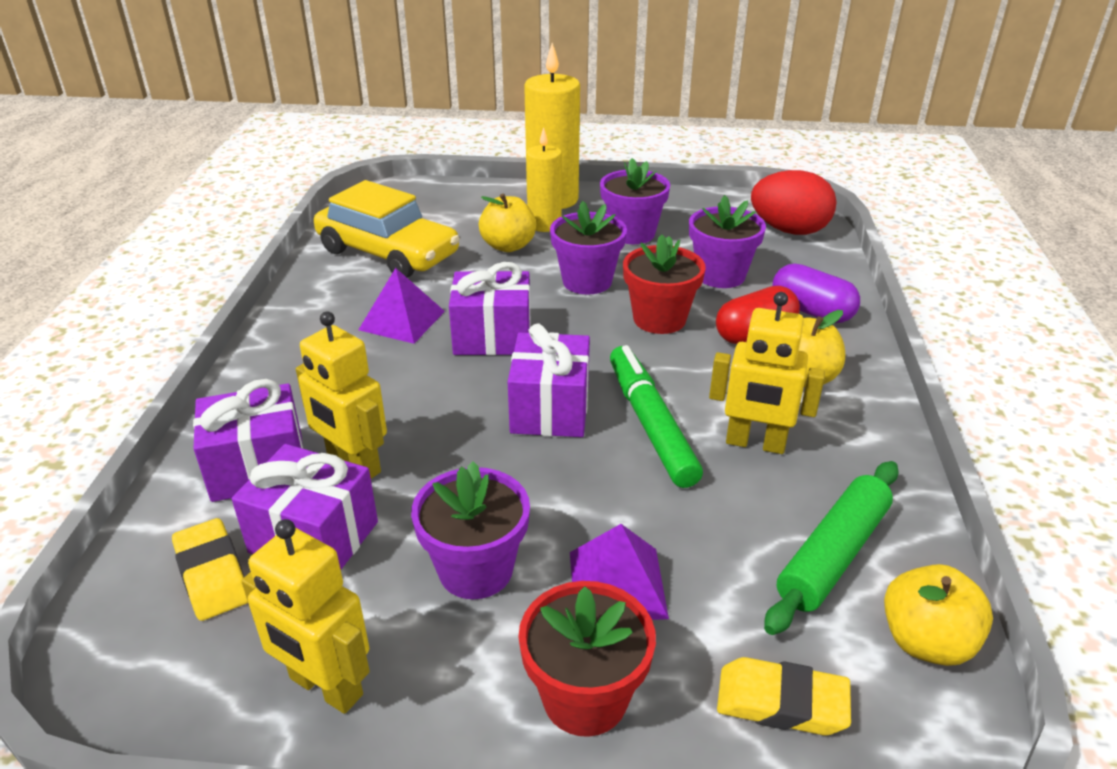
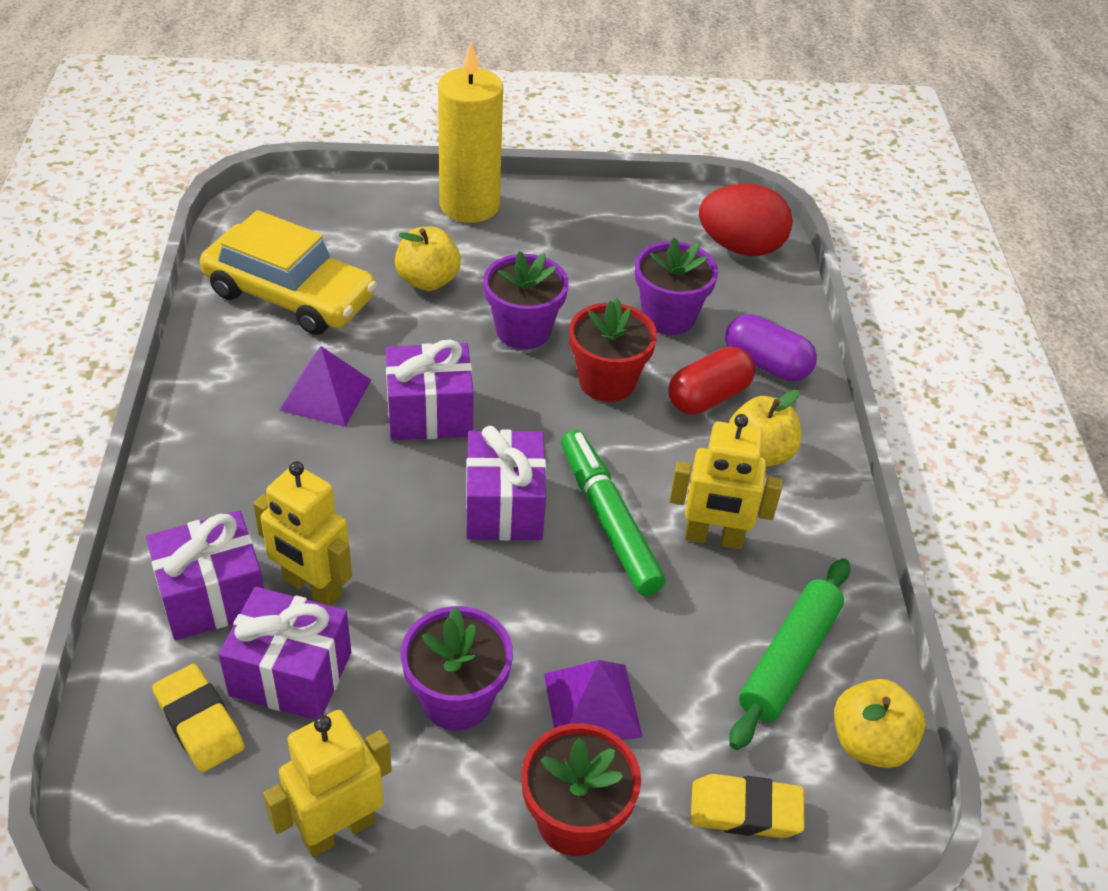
camera: 10 degrees left, 10 degrees up
(325, 687) = (338, 829): yellow robot -> yellow robot turned 120 degrees clockwise
(544, 224) = (465, 246): yellow candle -> none
(632, 233) = (566, 257): purple flower pot -> none

